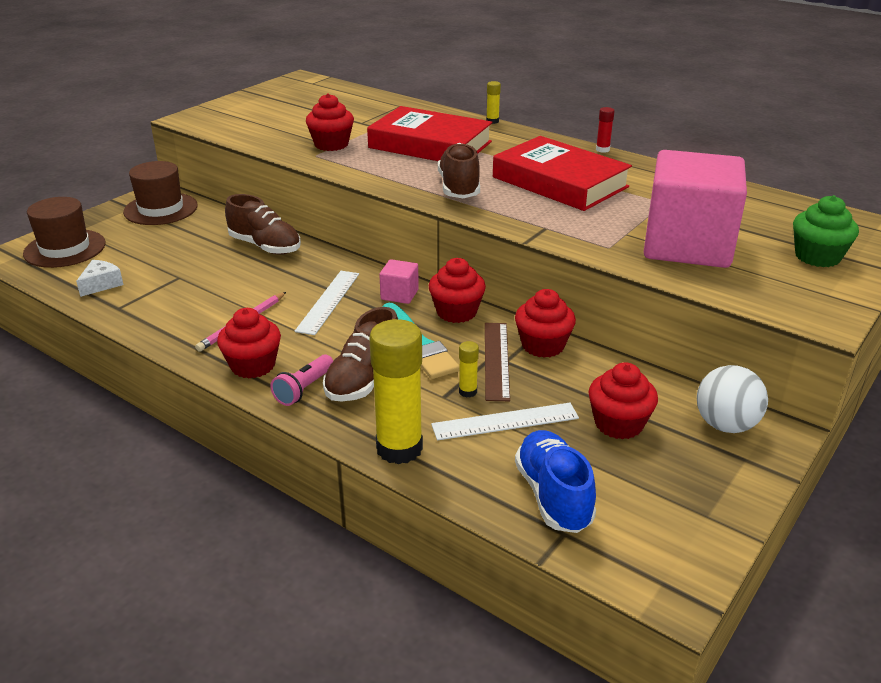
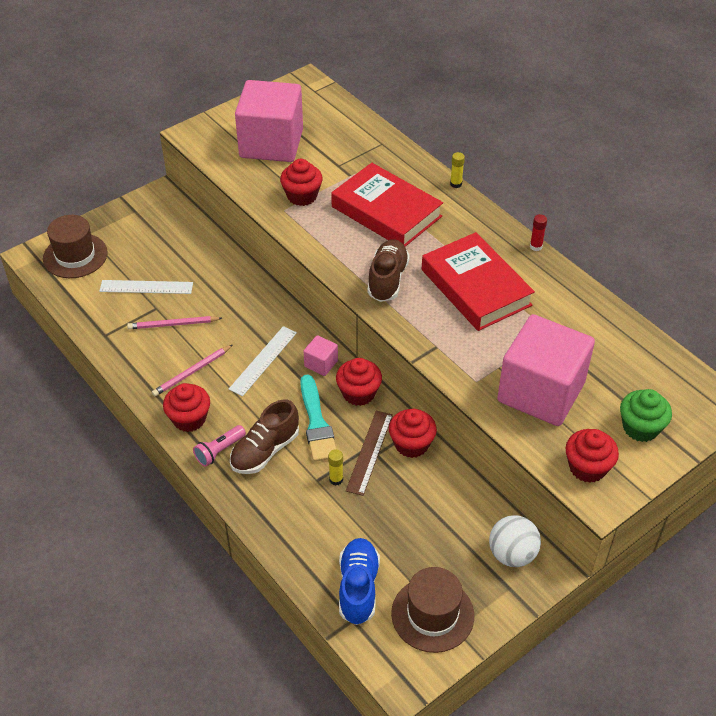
camera: 15 degrees right, 15 degrees up
(101, 284) = (96, 305): white cheese -> none
(161, 209) = (158, 218): brown hat -> brown hat (432, 614)
(205, 287) = (173, 324): none -> pink pencil
(265, 246) = (231, 283): brown shoe -> none
(281, 116) = (271, 143): none -> pink cube
(399, 448) = (269, 522): yellow glue stick -> none
(505, 422) = (352, 514): white ruler -> white ruler (146, 287)
(618, 424) = (433, 535): red cupcake -> red cupcake (587, 467)

